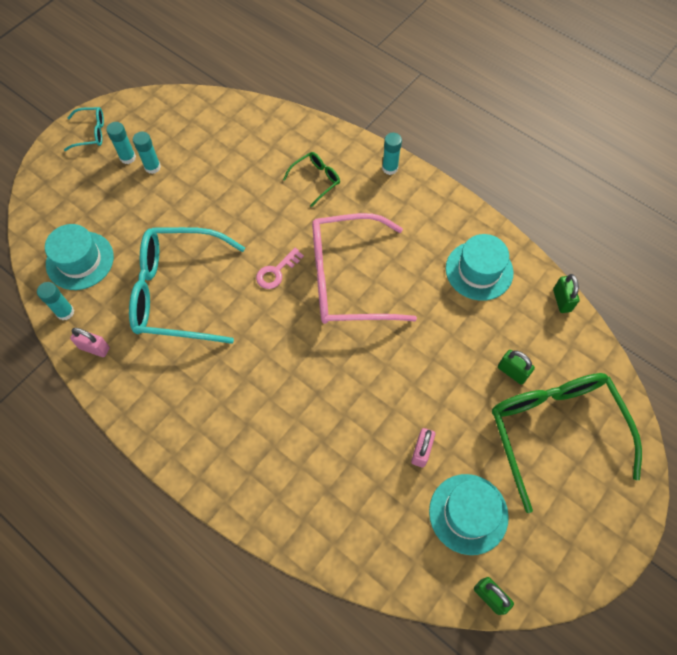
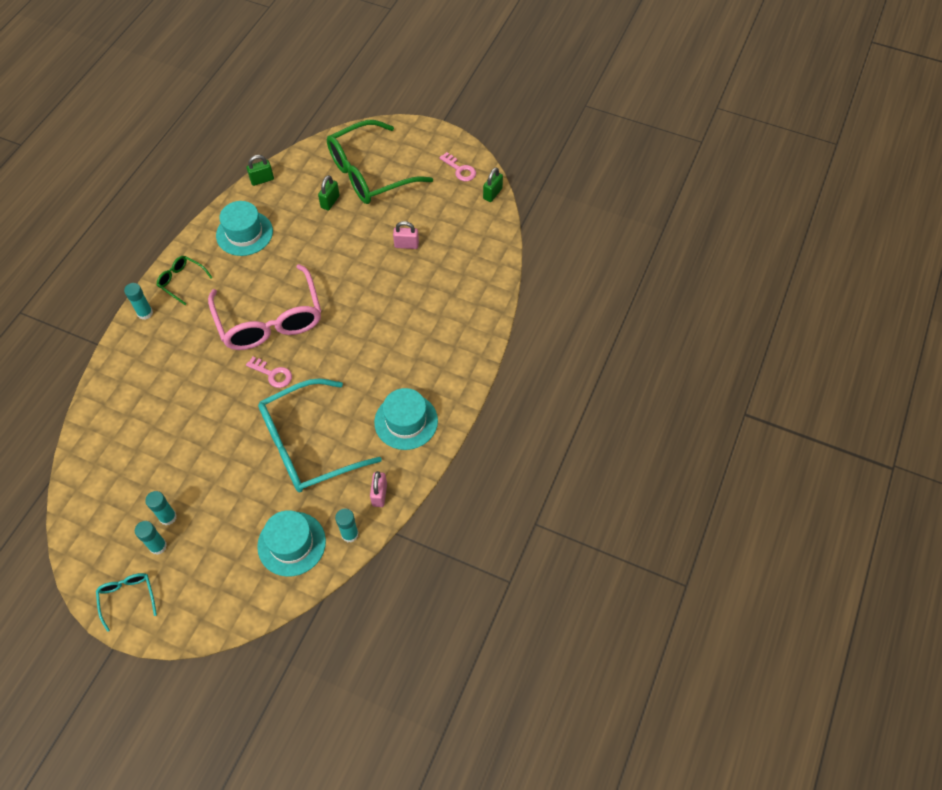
camera: 105 degrees left, 5 degrees down
(179, 292) = (309, 445): turquoise glasses -> turquoise glasses turned 75 degrees clockwise
(315, 180) = (166, 368): green glasses -> green glasses (182, 281)
(468, 513) = (443, 212): turquoise hat -> turquoise hat (406, 421)
(544, 559) = (460, 170): none -> pink key

